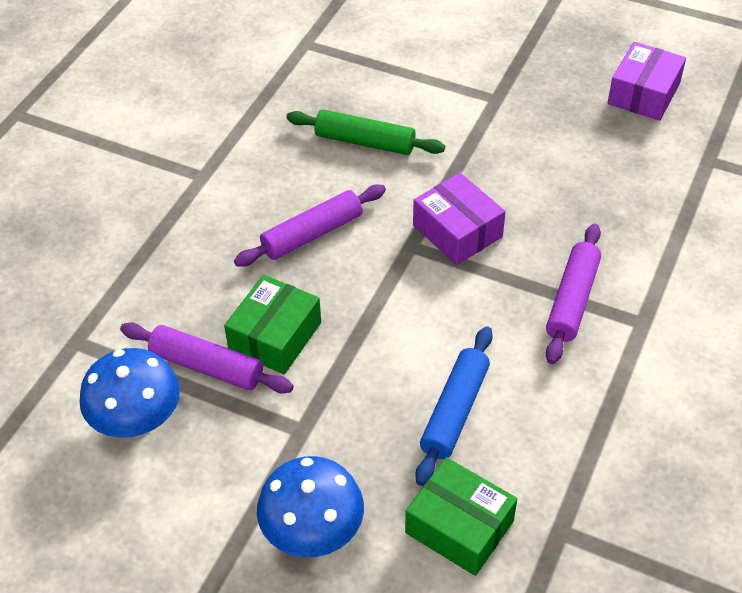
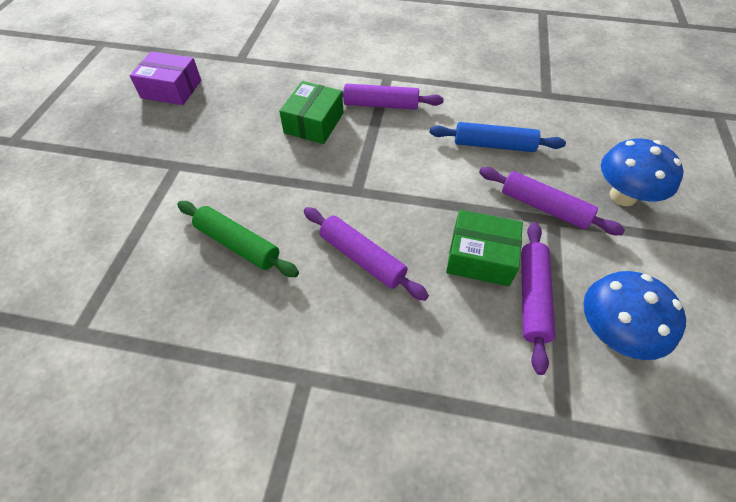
camera: 105 degrees left, 5 degrees up
(325, 428) = (544, 207): none -> purple rolling pin
(365, 142) = (238, 244): green rolling pin -> green rolling pin turned 60 degrees counterclockwise
(457, 231) = (334, 167): purple box -> none
(459, 526) = (571, 132): green box -> green box (314, 123)

